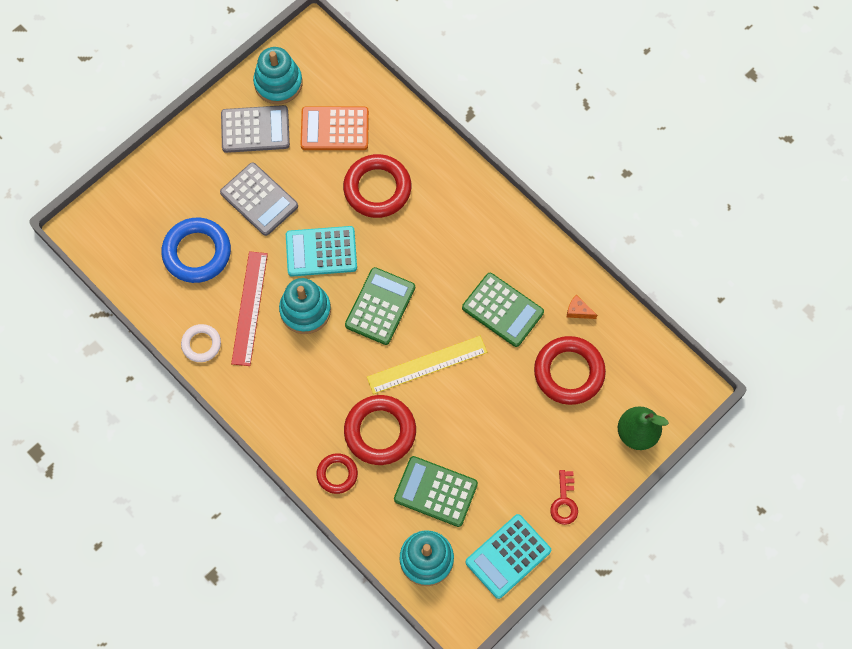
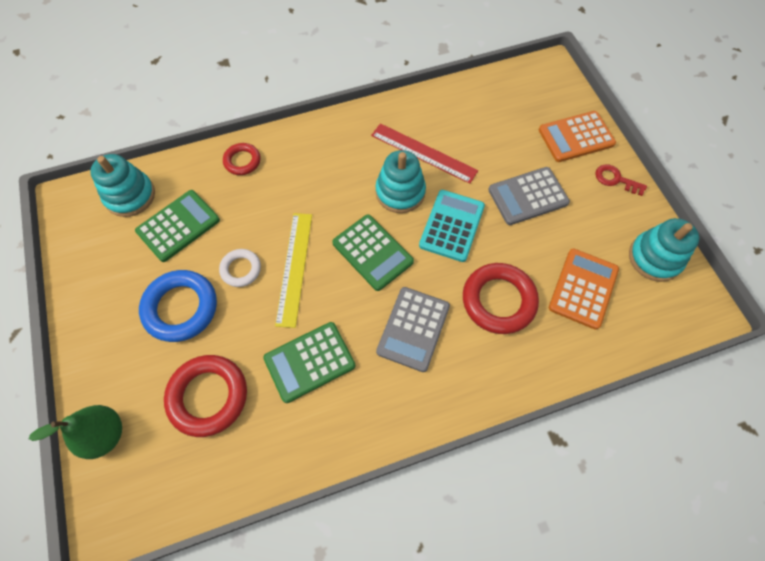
camera: 115 degrees right, 5 degrees down
(168, 179) = (576, 137): none -> orange calculator
(197, 252) = (494, 134): blue ring -> blue ring (181, 308)
(201, 344) = (408, 110): white ring -> white ring (241, 269)
(255, 129) = (605, 219): grey calculator -> grey calculator (413, 329)
(380, 431) = (257, 205): red ring -> none
(508, 556) = (85, 258): turquoise calculator -> none
(564, 502) = (93, 328): red key -> red key (615, 179)
(578, 311) = (266, 441): orange cheese -> none

